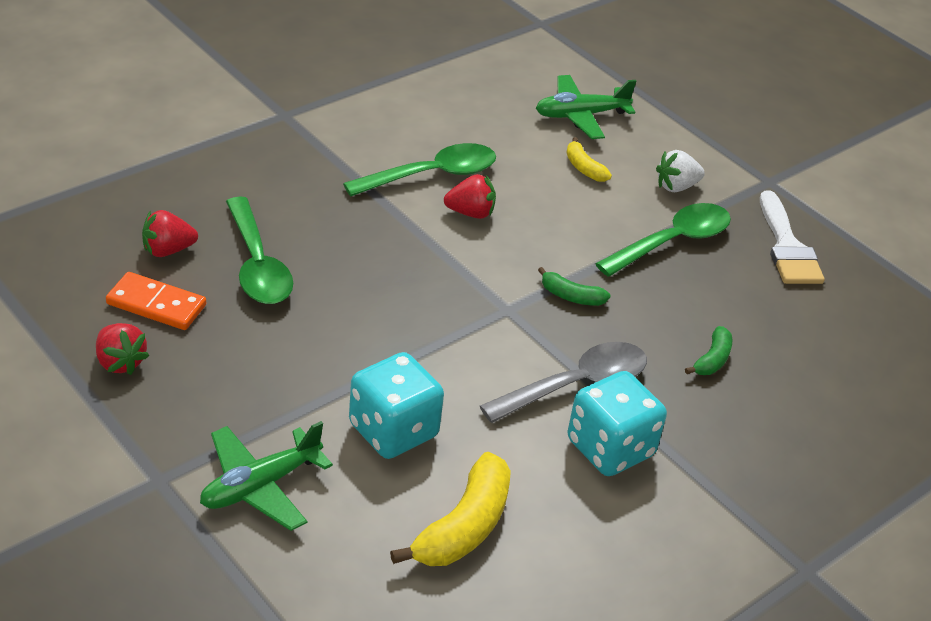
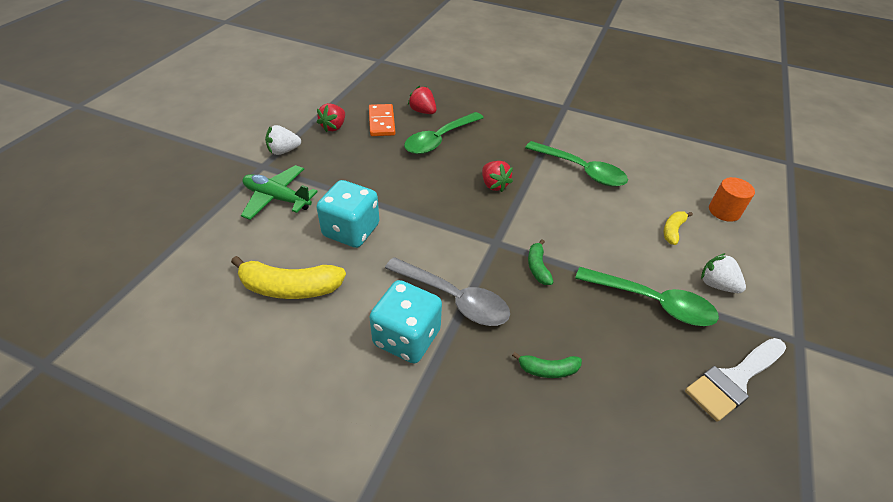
camera: 65 degrees right, 5 degrees up
(138, 442) = (284, 151): none -> white strawberry
(470, 213) = (566, 196): red strawberry -> red strawberry (494, 185)
(580, 115) = (724, 211): green plane -> orange cylinder

